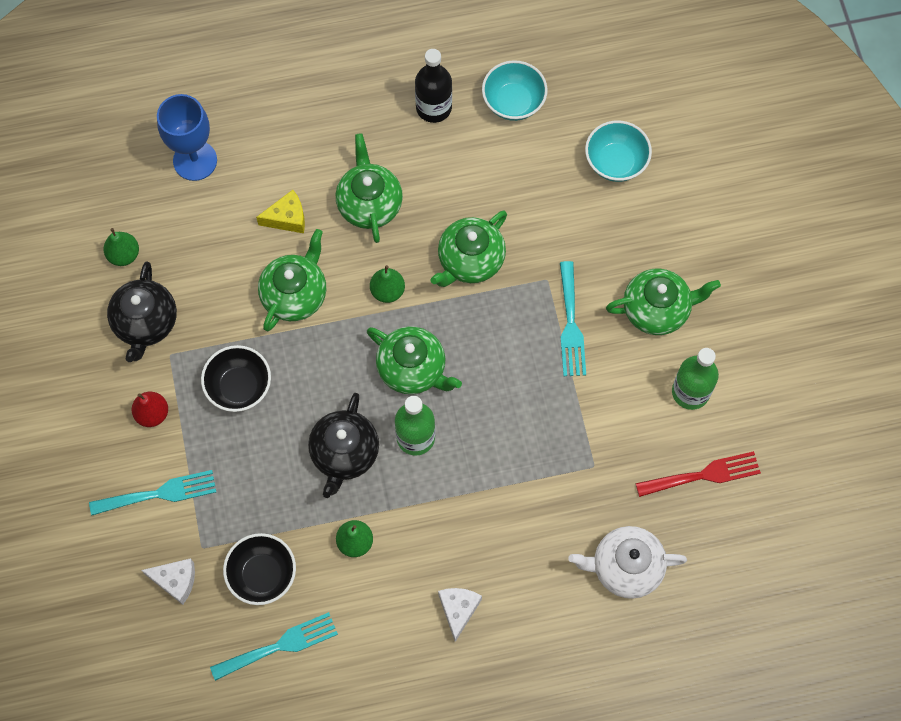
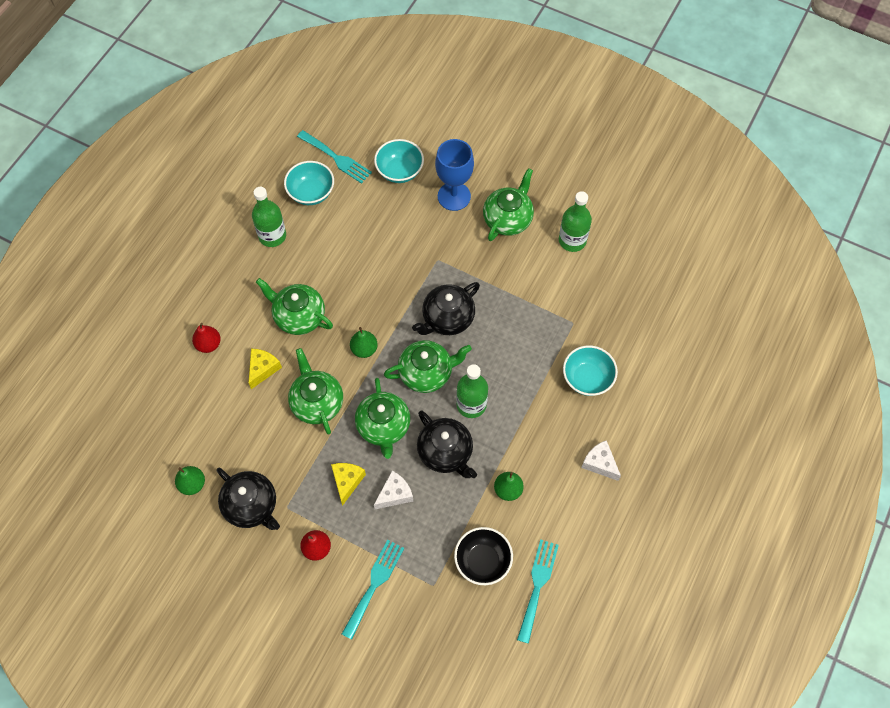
camera: 50 degrees left, 5 degrees down
(175, 581) = (441, 618): white cheese -> white cheese (395, 494)
(195, 160) = (171, 393): blue goblet -> blue goblet (454, 196)
(239, 387) = (347, 481): black bowl -> yellow cheese
(271, 150) = (208, 344): none -> red pear
(433, 107) = (272, 236): black bottle -> green bottle
(470, 260) = (387, 290): green teapot -> green teapot (383, 426)
(489, 341) = (447, 318): none -> black teapot
(542, 528) = (587, 378): none -> turquoise bowl
(571, 325) = (477, 269): turquoise fork -> turquoise fork (337, 158)
(625, 567) = (648, 353): white teapot -> none
(704, 475) = (627, 271): red fork -> none

